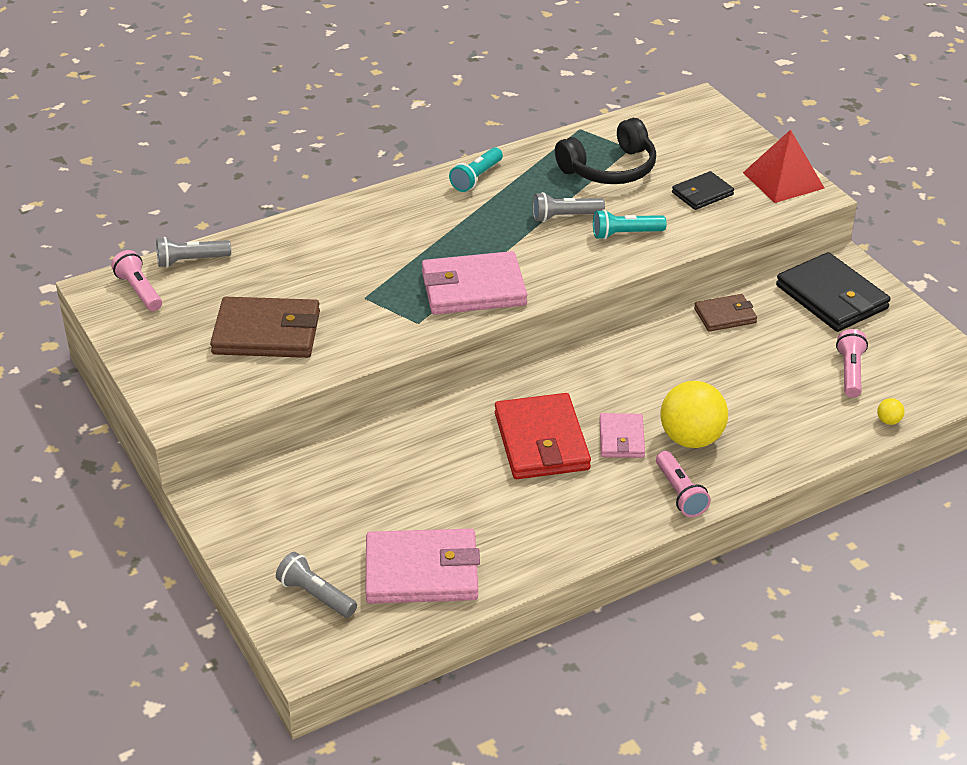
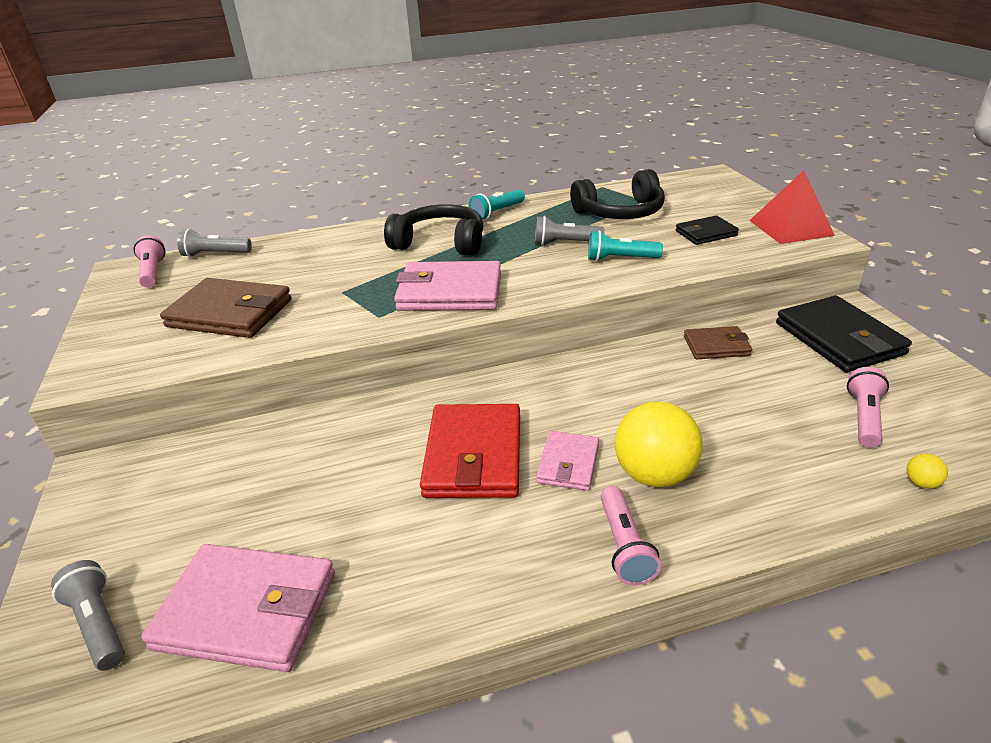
camera: 15 degrees right, 5 degrees down
(434, 227) = (440, 243): none -> black headphones

